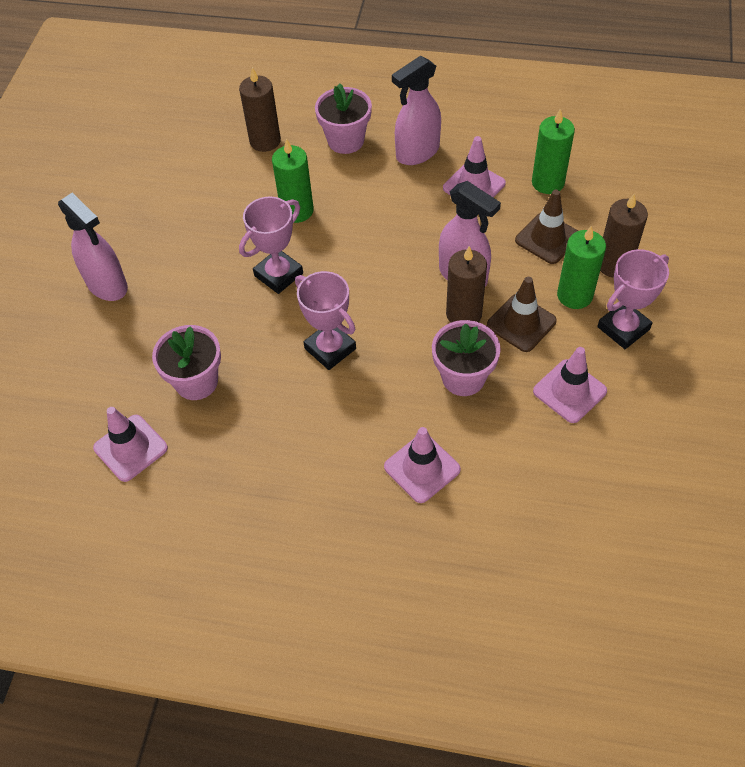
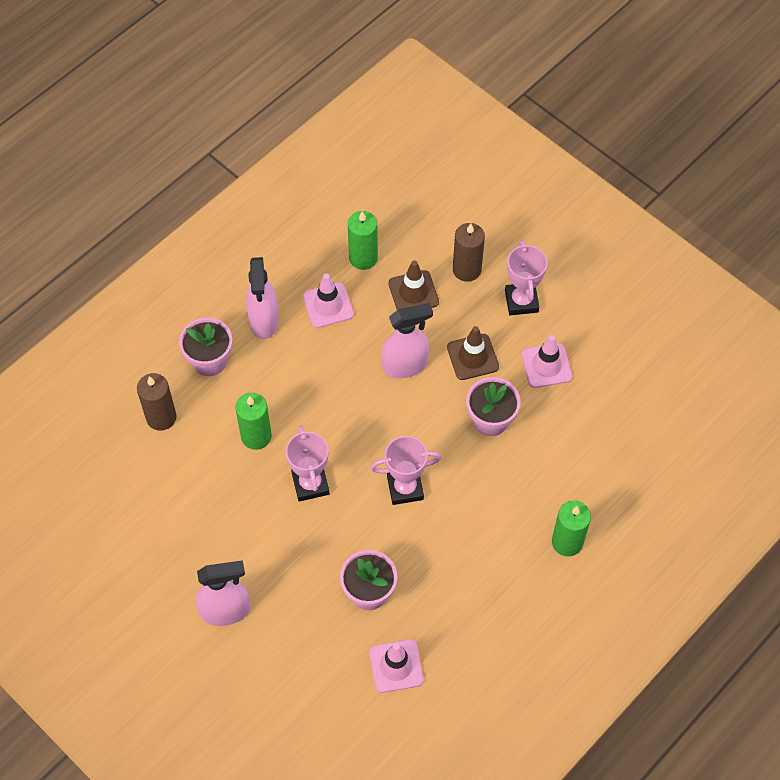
camera: 60 degrees left, 5 degrees up
(422, 468) = (542, 489): pink traffic cone -> none
(464, 314) = (439, 386): brown candle -> none
(574, 295) = (474, 310): green candle -> green candle (567, 542)

